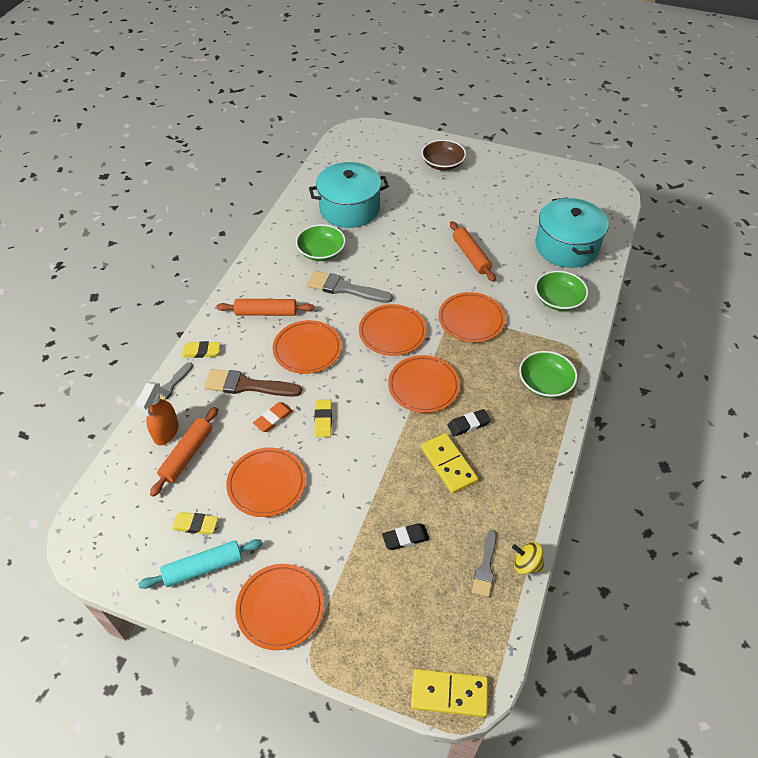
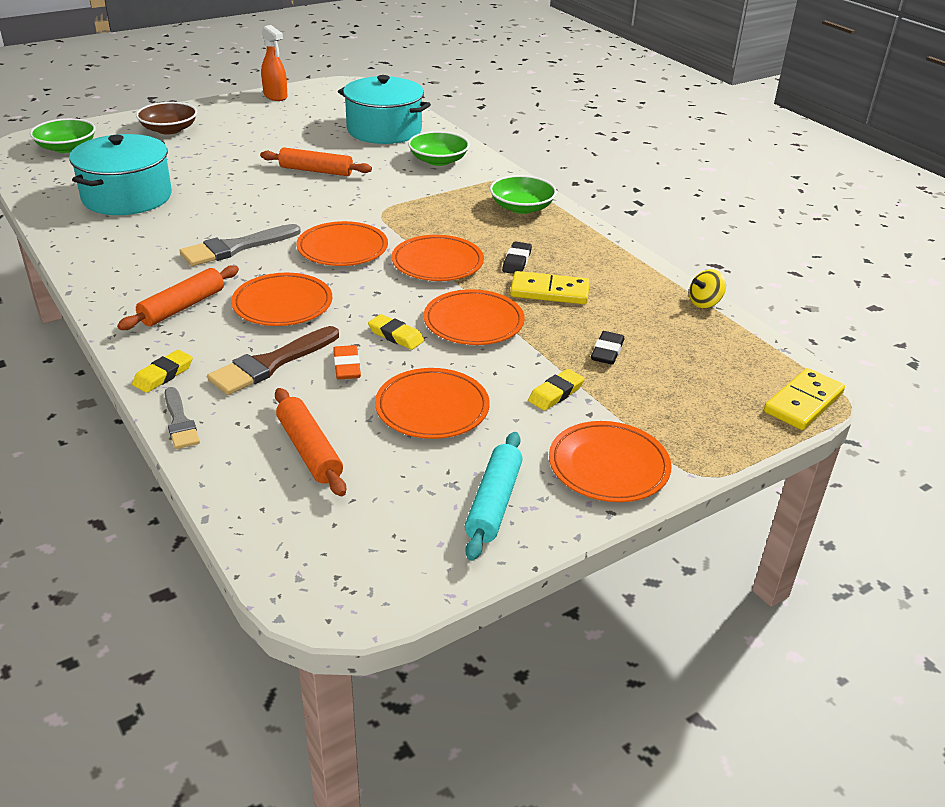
camera: 55 degrees left, 15 degrees down
(166, 432) = (249, 453): orange spray bottle -> orange spray bottle (275, 96)
(195, 525) = (424, 485): yellow eraser -> yellow eraser (556, 393)
(321, 251) = (157, 237): green bowl -> green bowl (66, 147)
(471, 320) = (394, 205): orange plate -> orange plate (473, 322)
(485, 567) = (686, 324): grey brush -> none

